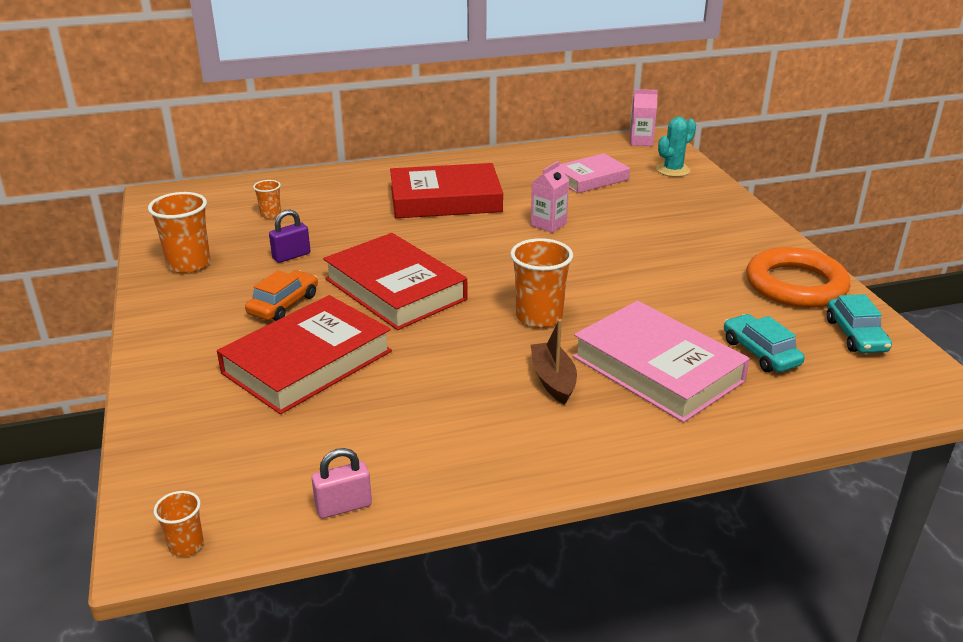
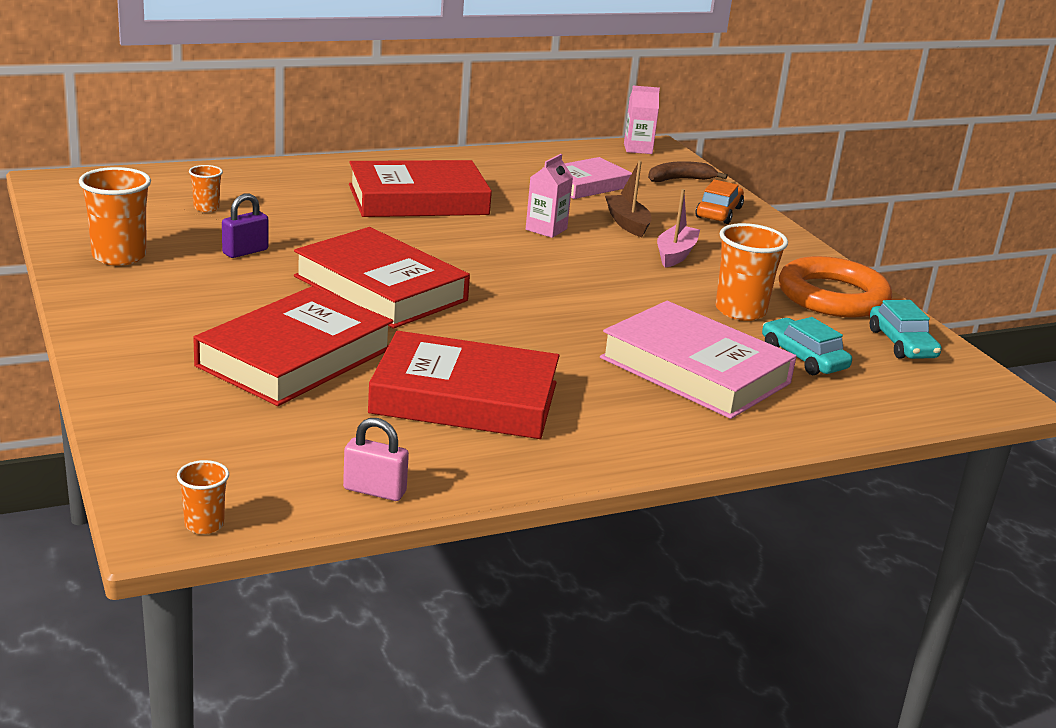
camera: 10 degrees left, 5 degrees down
(284, 304) = (250, 300): orange car -> orange car (718, 212)
(343, 506) = (374, 490): pink padlock -> pink padlock turned 45 degrees clockwise
(444, 402) = (464, 398): none -> red book
(539, 317) = (554, 319): orange cup -> orange cup (740, 311)
(553, 380) = (582, 379): brown boat -> brown boat (627, 223)
(658, 246) = (675, 254): none -> pink boat
(673, 170) = (680, 180): turquoise cactus -> brown banana

